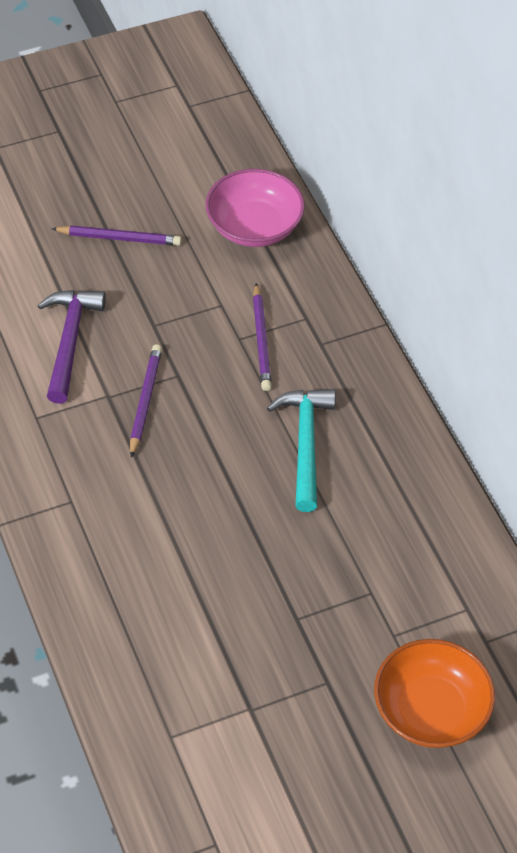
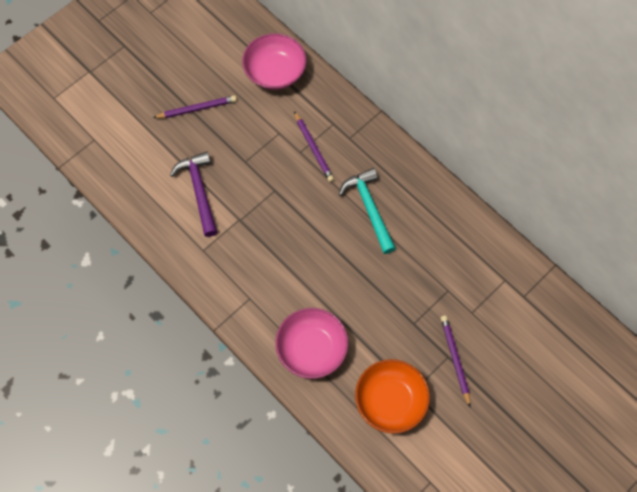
camera: 20 degrees left, 15 degrees up
(128, 598) = (312, 348): none -> pink bowl
(145, 401) = (263, 215): purple pencil -> purple pencil (455, 359)
(430, 710) = (512, 351): orange bowl -> orange bowl (390, 400)

